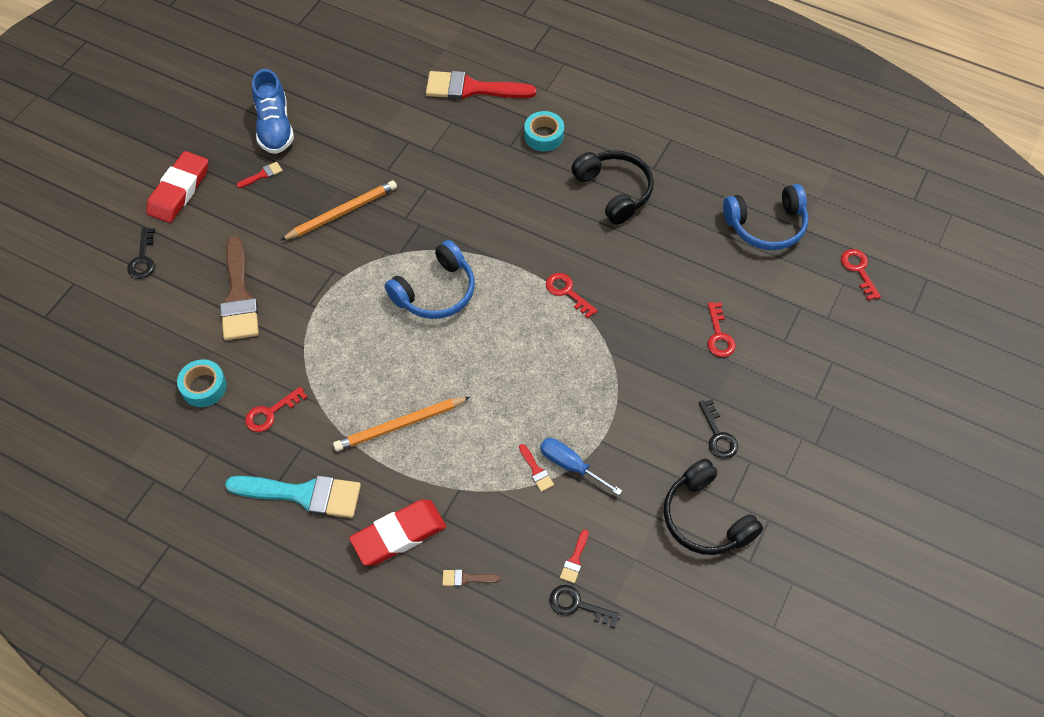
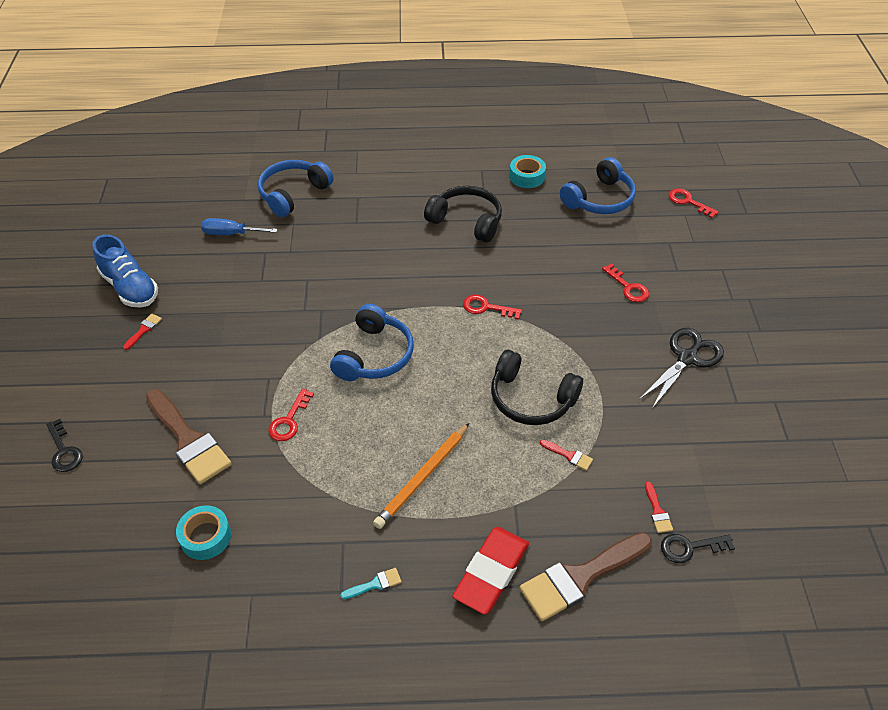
camera: 30 degrees left, 10 degrees down
(179, 190) = (65, 376): red eraser -> none
(271, 413) = (291, 527): red key -> red key (289, 420)
(303, 494) = (375, 584): turquoise brush -> turquoise brush, size x0.41
(341, 212) = (242, 329): orange pencil -> none
(466, 578) = (580, 577): brown brush -> brown brush, size x2.41
(472, 88) = (293, 194): red brush -> blue headphones
(544, 136) = (379, 204): turquoise tape -> turquoise tape (527, 176)
(570, 465) = (593, 437): blue screwdriver -> blue screwdriver (231, 234)
(706, 518) = (730, 424): black headphones -> black headphones (531, 399)
(718, 435) = (687, 358): black key -> black scissors

